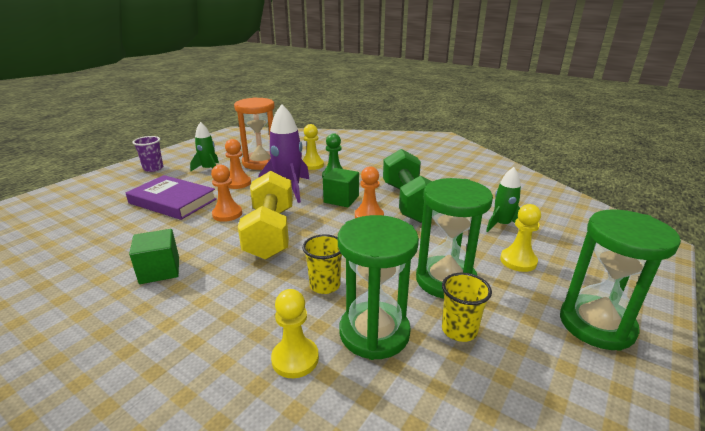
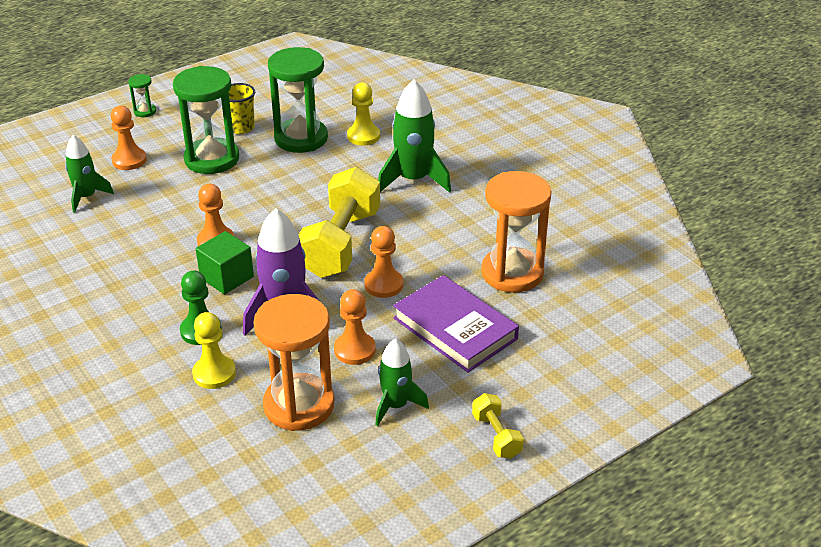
camera: 160 degrees left, 10 degrees up
(119, 239) = (512, 273): none -> orange hourglass
(153, 168) = (496, 436): purple cup -> yellow dumbbell
(160, 270) = (461, 222): green cube -> none
(214, 306) = (413, 180): none -> green rocket
(325, 285) = (316, 176): yellow cup -> none
(409, 202) = (147, 252): green dumbbell -> none
(518, 261) = (129, 160): yellow pawn -> orange pawn
(596, 325) = (145, 111): green hourglass -> green hourglass, size x0.43

